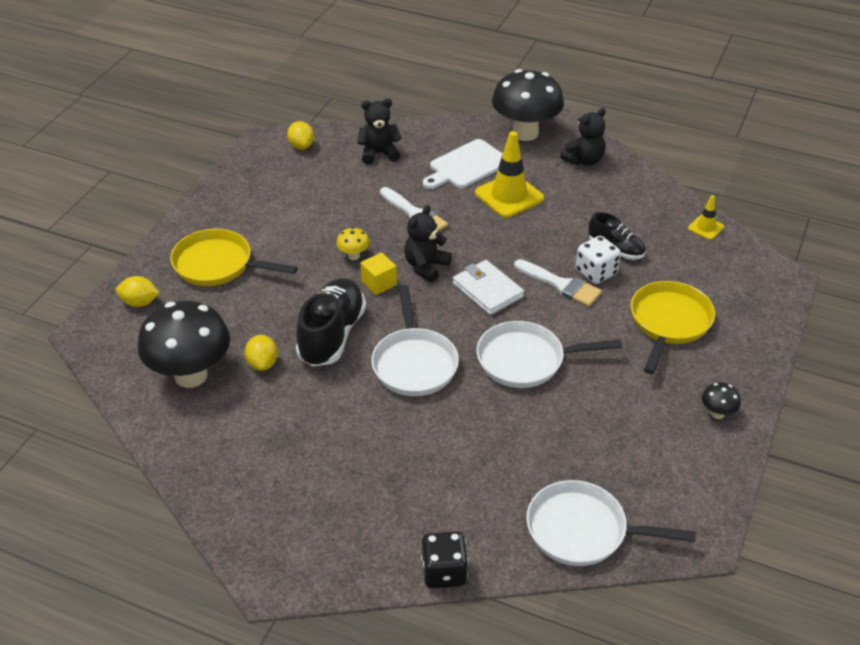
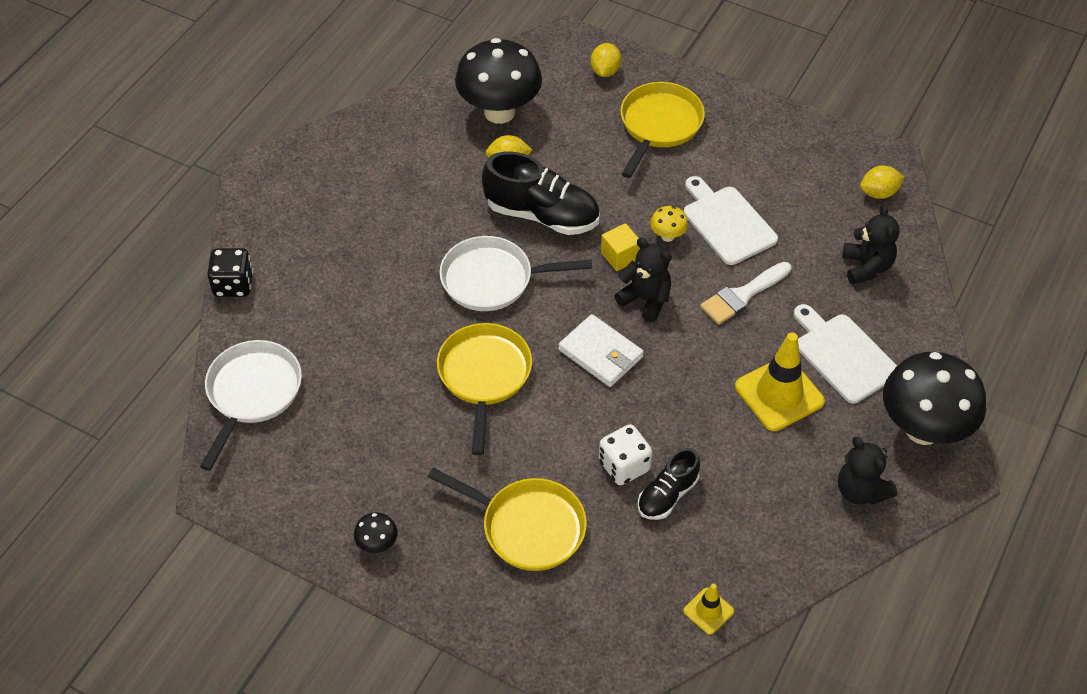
camera: 95 degrees right, 10 degrees up
(336, 223) = (727, 222): none -> white cutting board
(487, 290) = (600, 353): white wallet -> white wallet turned 75 degrees clockwise
(526, 360) = (484, 376): white pan -> yellow pan
(561, 285) = (604, 426): white brush -> none

